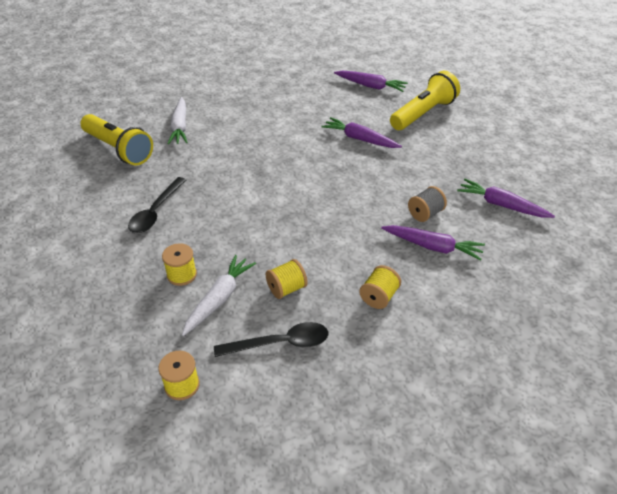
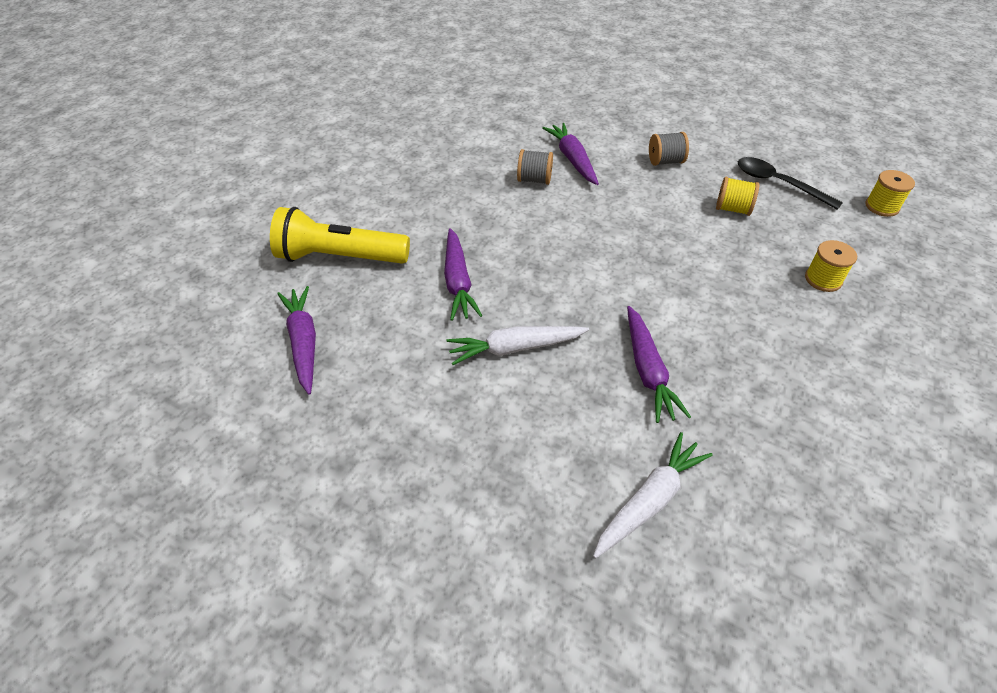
camera: 130 degrees left, 5 degrees up
(118, 149) = (790, 532): yellow flashlight -> none
(156, 212) = (803, 368): black spoon -> none
(219, 299) = (802, 238): white carrot -> white carrot (515, 348)
(379, 297) = (665, 161): yellow spool -> grey spool
(501, 205) = (466, 146): purple carrot -> purple carrot (648, 371)

